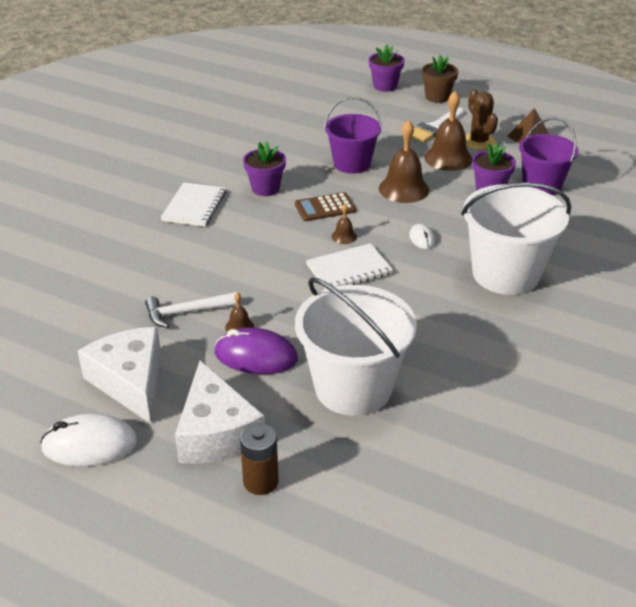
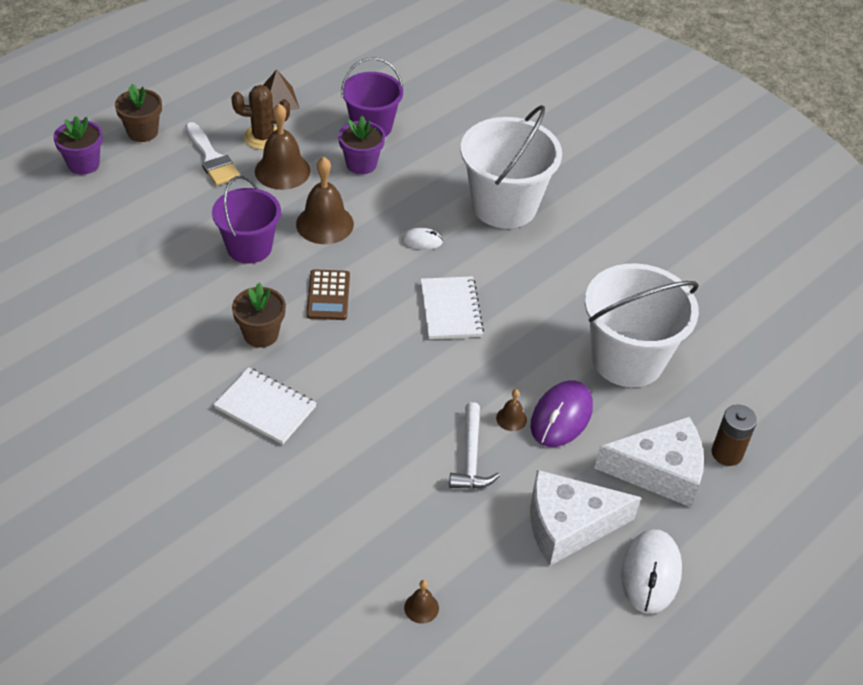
camera: 75 degrees left, 10 degrees up
(265, 188) = (261, 334): purple flower pot -> brown flower pot
(344, 236) = (390, 296): brown bell -> brown bell (421, 607)

